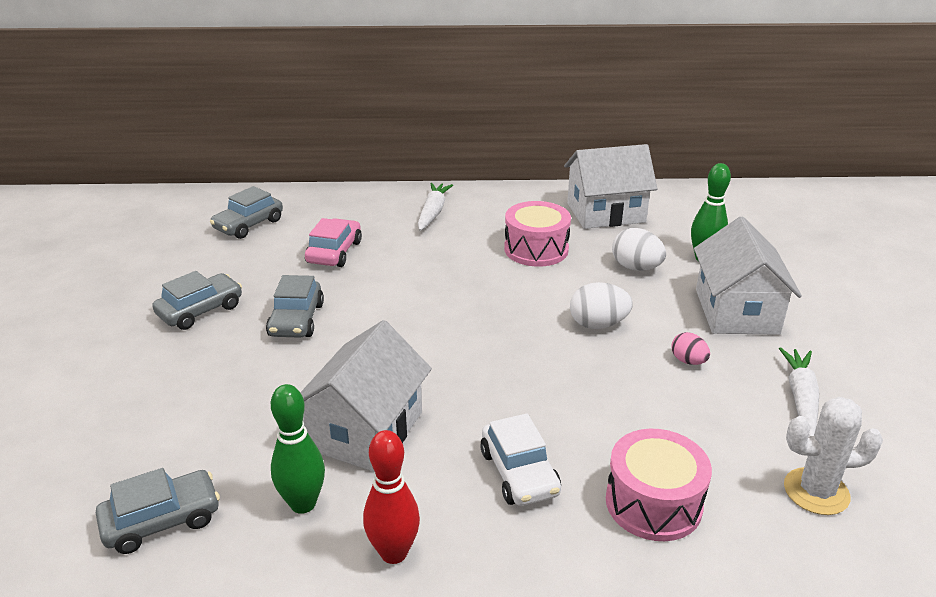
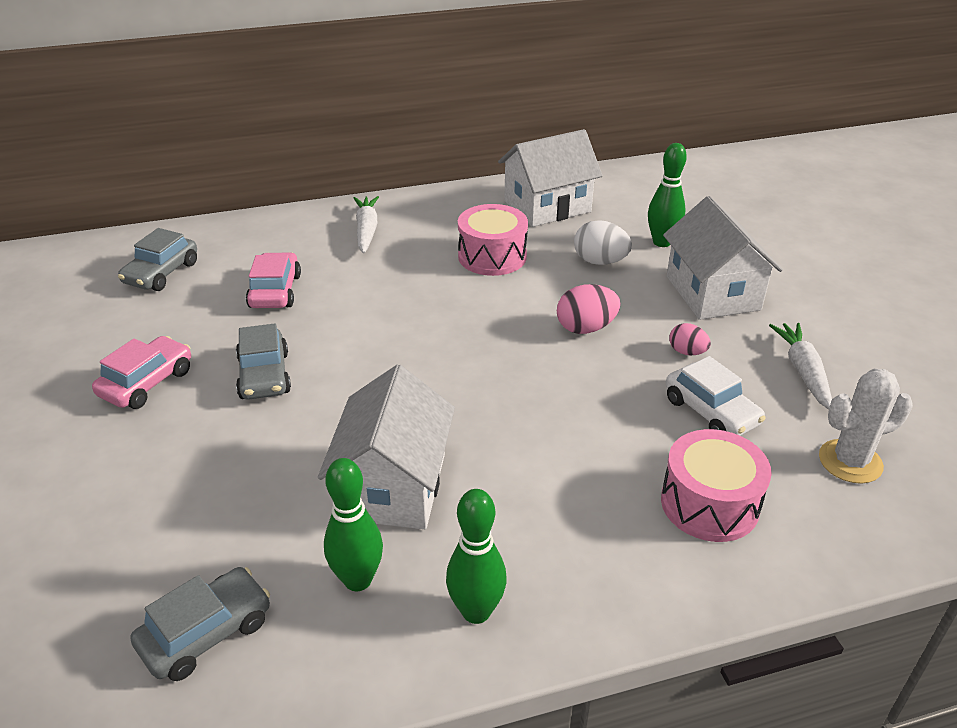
camera: 15 degrees left, 5 degrees up
(200, 310) = (147, 383): grey car -> pink car
(394, 553) = (476, 611): red bowling pin -> green bowling pin
(519, 473) = (569, 499): white car -> white car (711, 412)
(598, 324) = (586, 328): white egg -> pink egg

